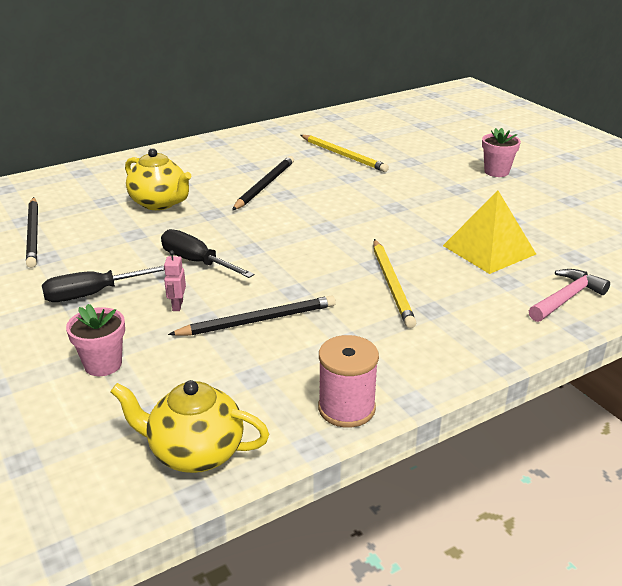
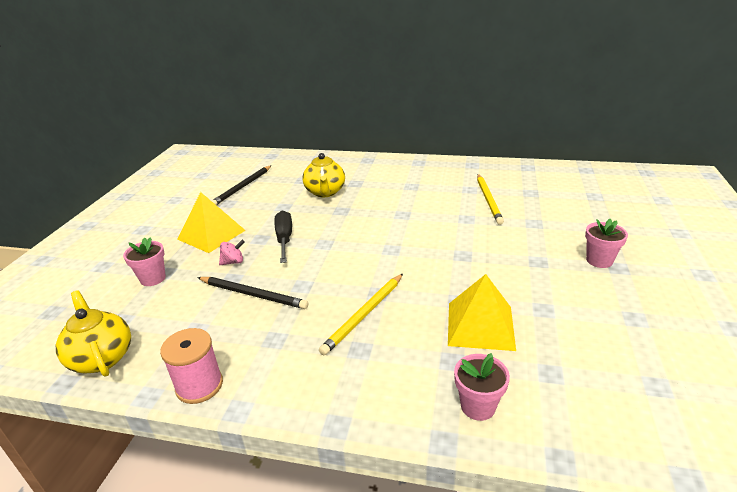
camera: 45 degrees right, 0 degrees up
(92, 294) = (211, 234): black screwdriver -> yellow pyramid
(177, 305) = (233, 262): pink robot -> pink spinning top
(264, 185) = (400, 203): black pencil -> none
(566, 298) = (478, 406): pink hammer -> pink flower pot

